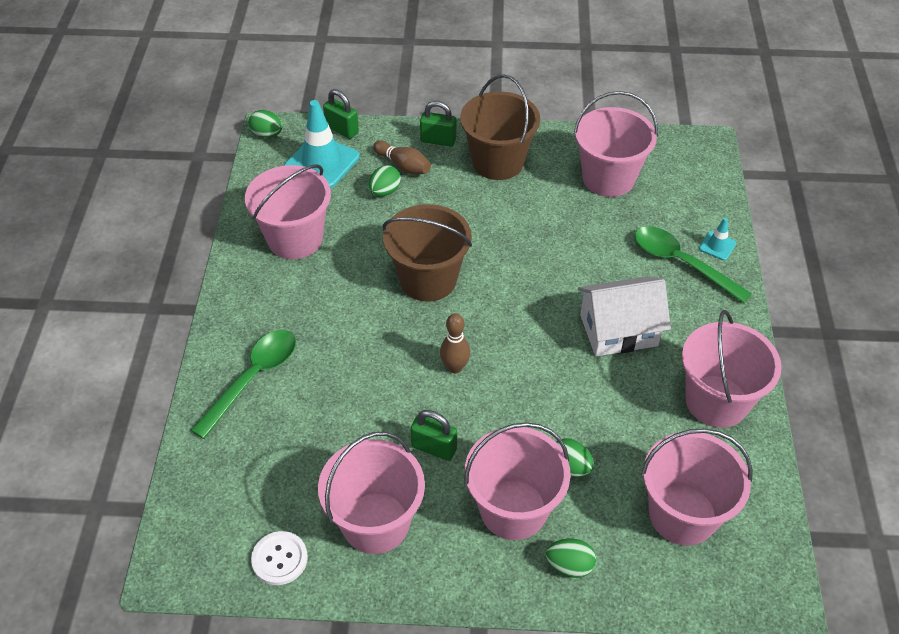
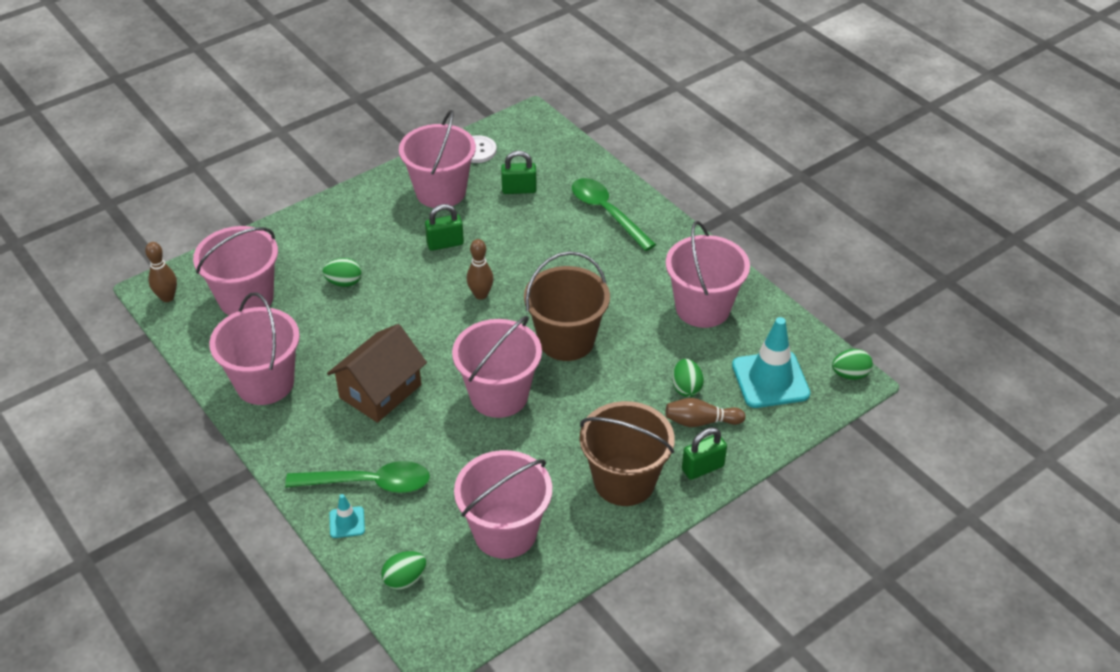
camera: 140 degrees right, 5 degrees down
(253, 378) = (606, 213): green spoon -> green spoon turned 150 degrees clockwise
(342, 129) = (797, 421): green padlock -> green padlock (519, 190)
(513, 509) = (362, 242): pink bucket -> pink bucket (499, 395)
(569, 566) = (302, 235): green egg -> green egg (405, 579)
(618, 330) = (380, 391): white house -> brown house
(769, 575) = (167, 297): none -> brown bowling pin

